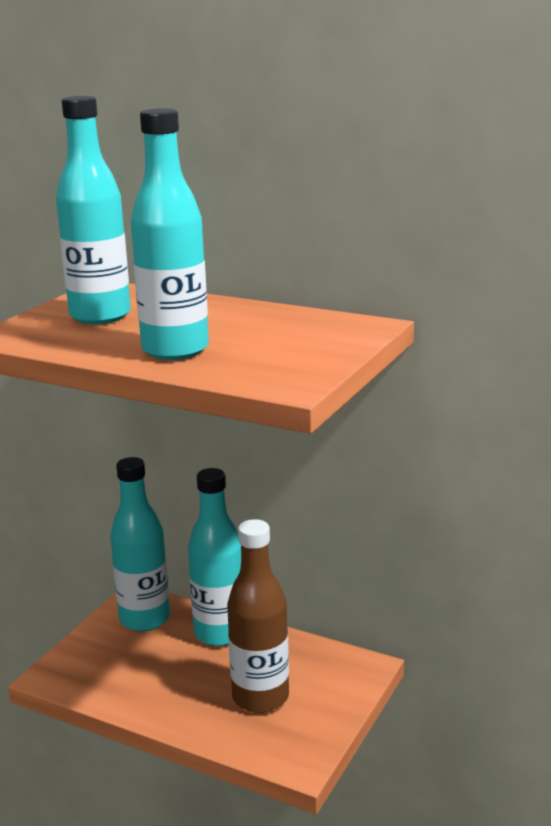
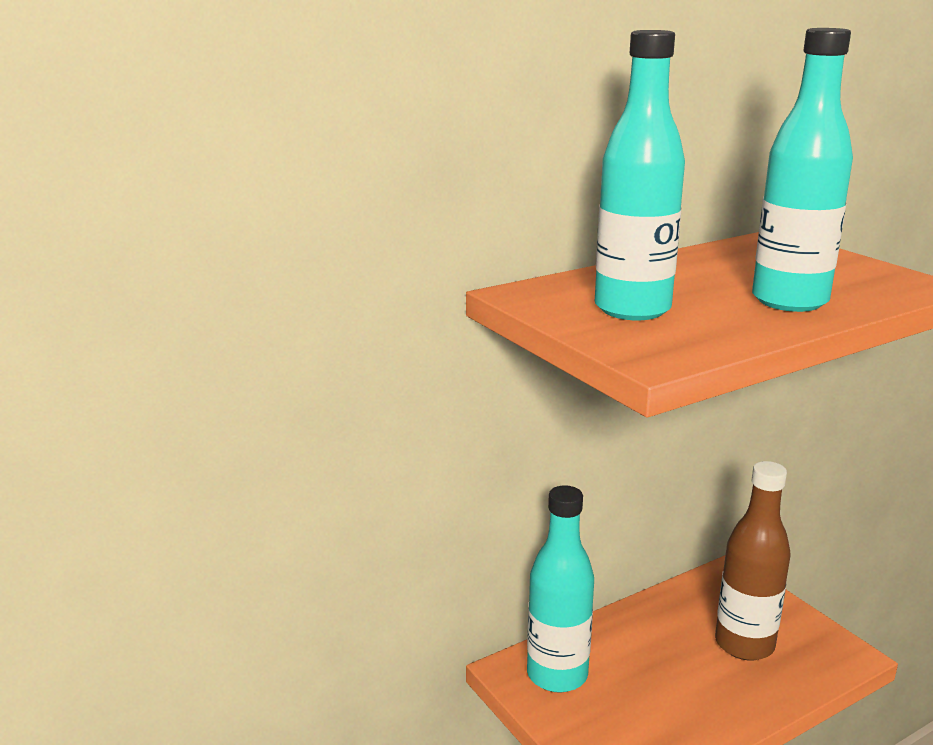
camera: 60 degrees left, 0 degrees up
(220, 633) = (622, 634): turquoise bottle -> none

